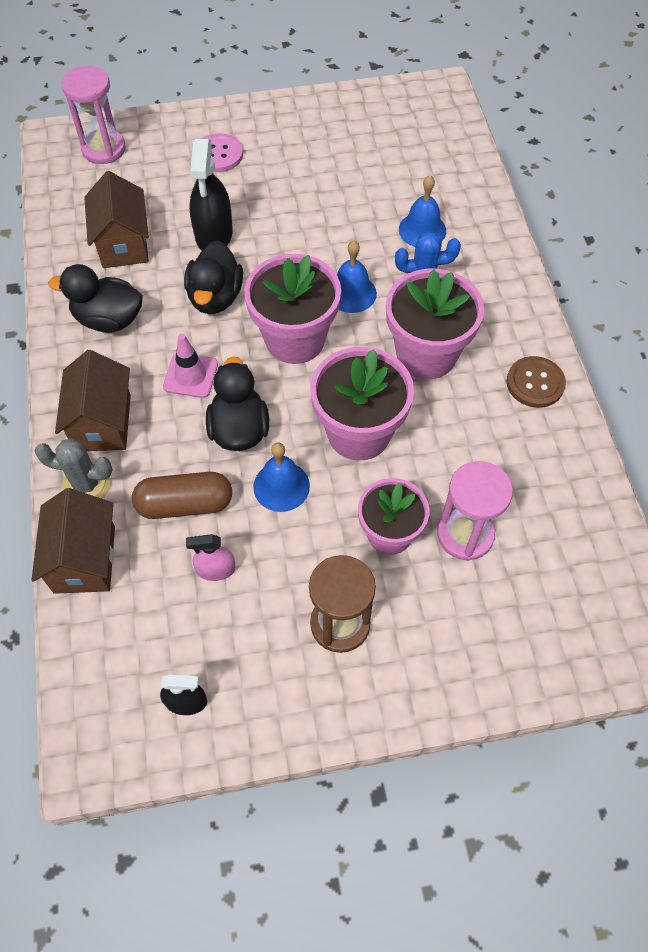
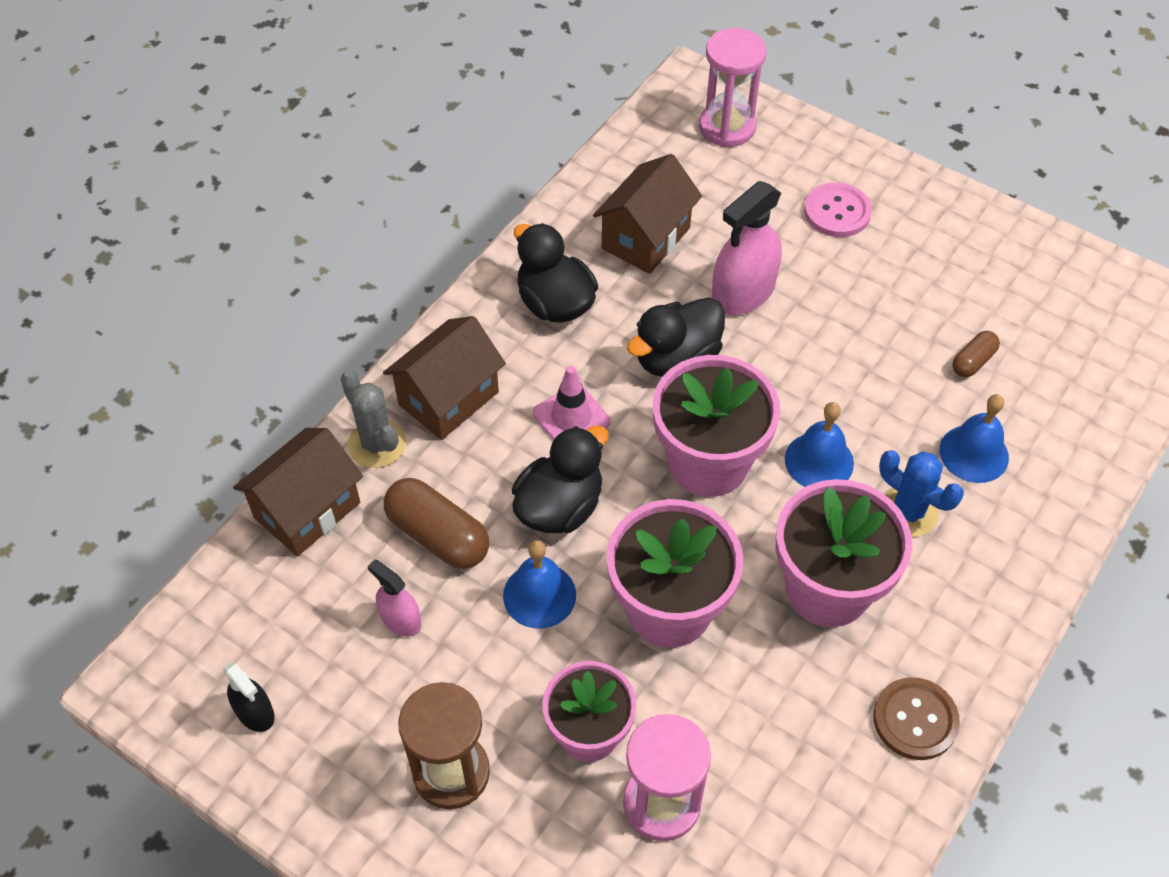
camera: 45 degrees right, 5 degrees down
(214, 234) = (743, 292): black spray bottle -> pink spray bottle
(372, 184) = (973, 361): none -> brown capsule

